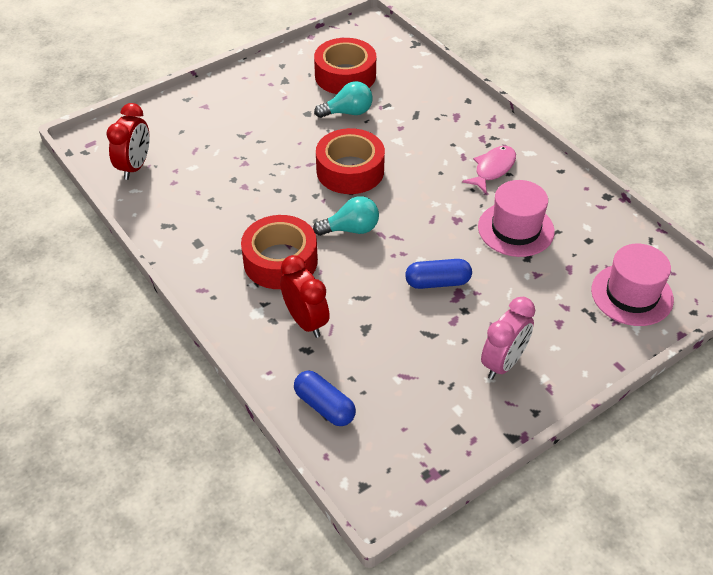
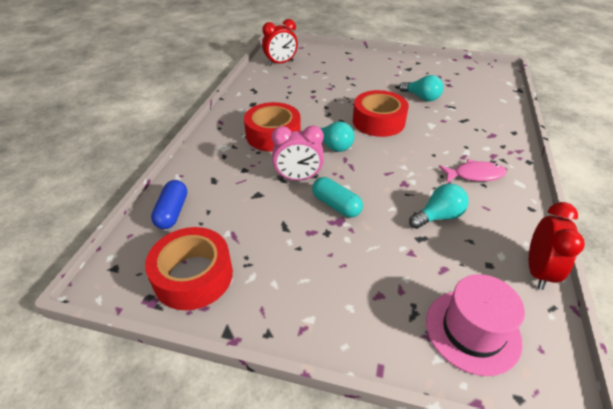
camera: 50 degrees right, 5 degrees down
(306, 321) = (236, 168): red clock -> red clock (538, 271)
(345, 75) = (447, 82): red tape -> red tape (193, 276)
(437, 282) = (336, 205): blue capsule -> turquoise capsule
(503, 363) = (299, 283): pink clock -> pink clock (298, 178)
(516, 229) = (438, 216): pink hat -> turquoise light bulb

